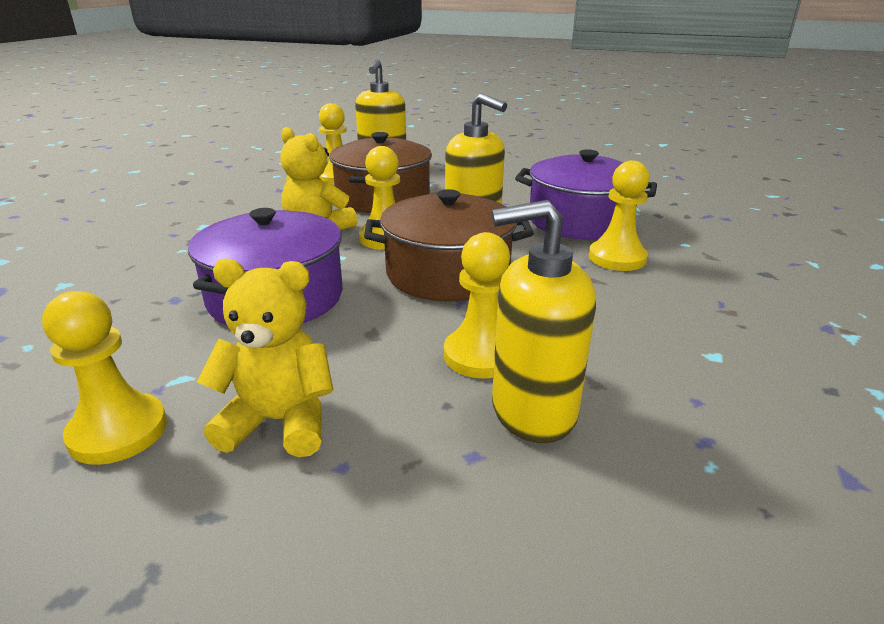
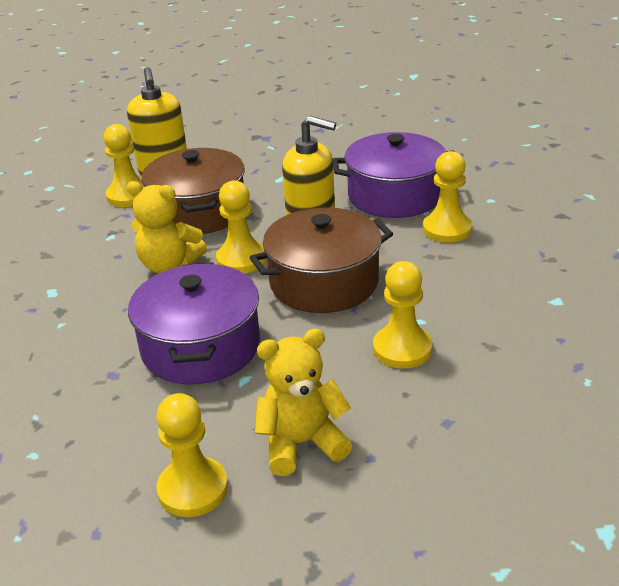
camera: 20 degrees left, 5 degrees up
(532, 410) = (464, 379): yellow soap dispenser -> none

